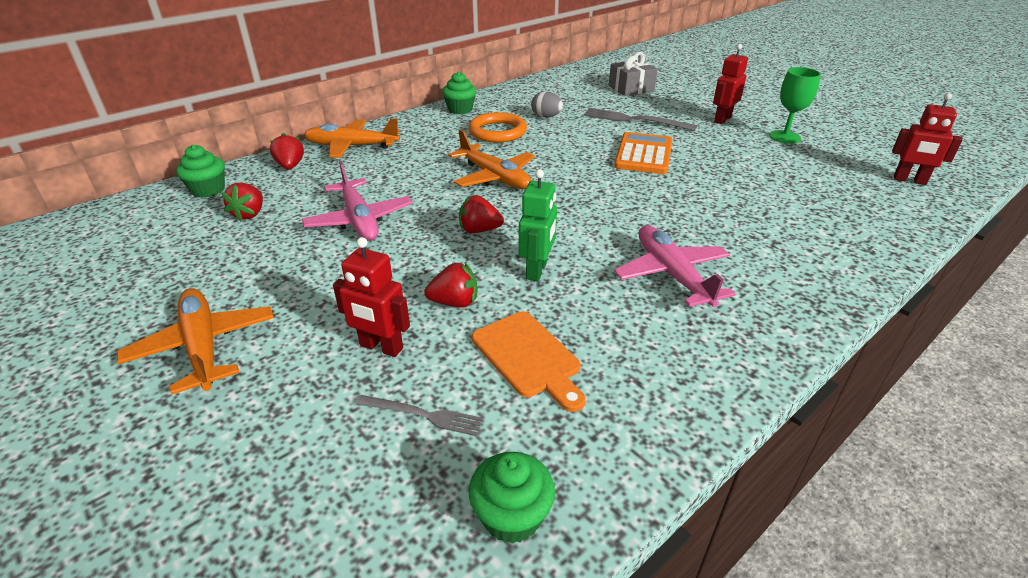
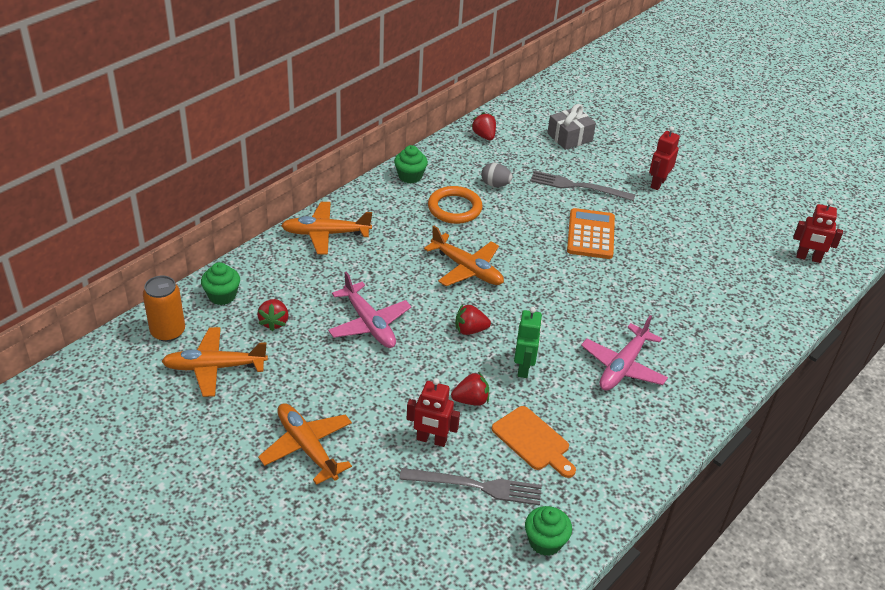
camera: 10 degrees left, 5 degrees up
(123, 218) = (168, 331): none -> orange can
(149, 253) = (215, 367): none -> orange plane
(290, 166) = (280, 263): red strawberry -> red strawberry (484, 136)
(423, 415) = (476, 486): grey fork -> grey fork, size x1.72
(672, 275) = (623, 366): pink plane -> pink plane turned 120 degrees counterclockwise
(784, 137) = (712, 206): green goblet -> none

